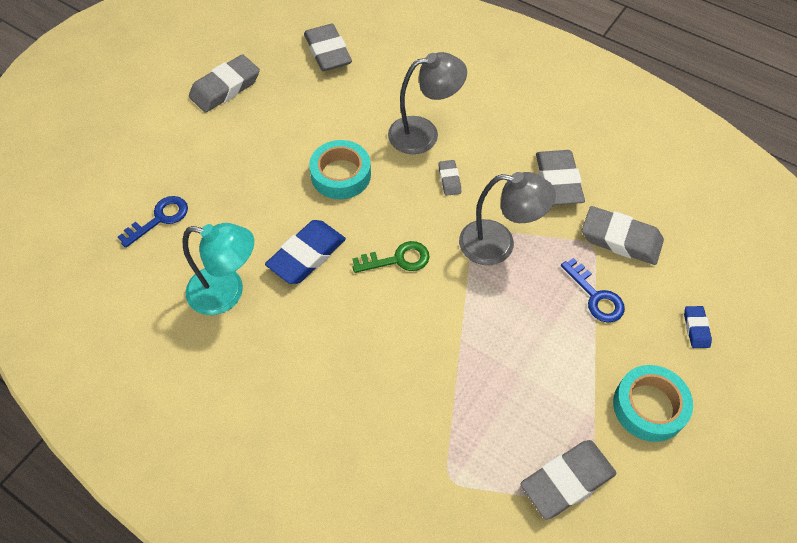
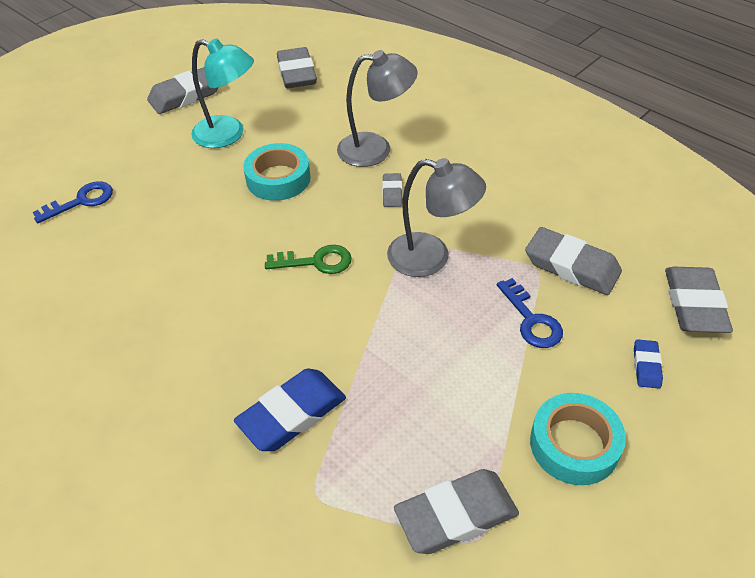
camera: 10 degrees right, 10 degrees down
(227, 293) = (125, 275): turquoise lamp -> turquoise lamp (228, 135)
(306, 255) = (220, 248): blue eraser -> blue eraser (292, 414)
(558, 181) = (511, 204): grey eraser -> grey eraser (694, 305)

